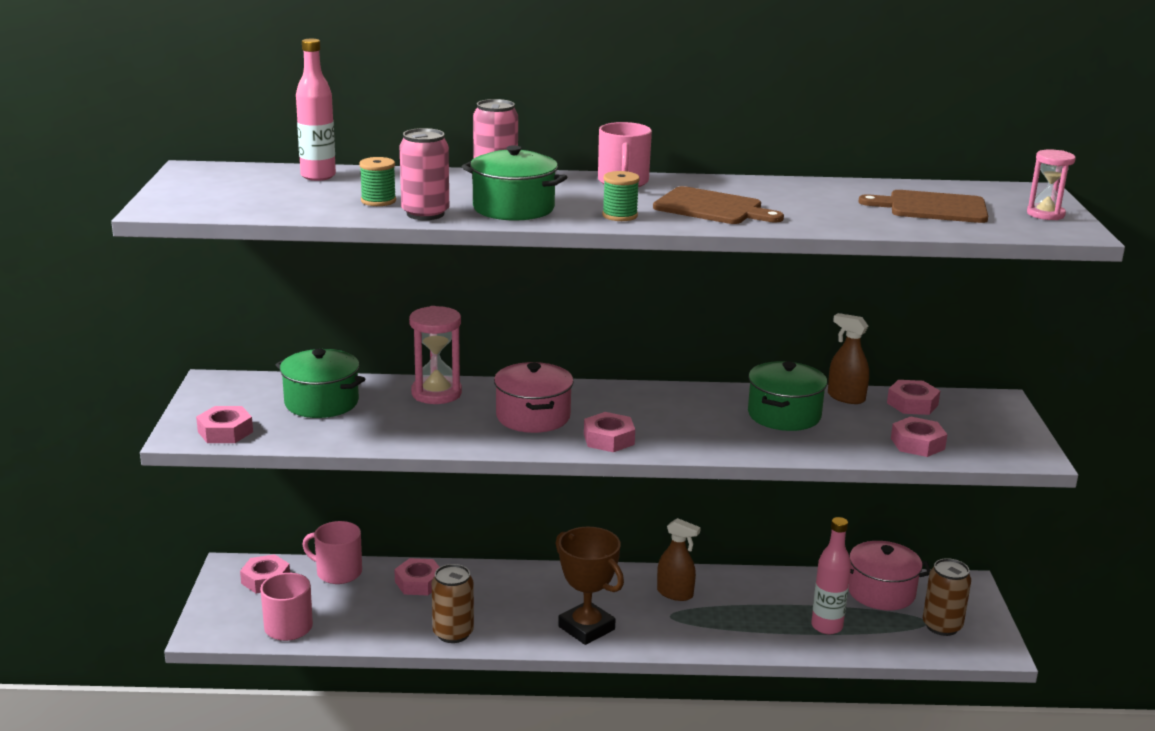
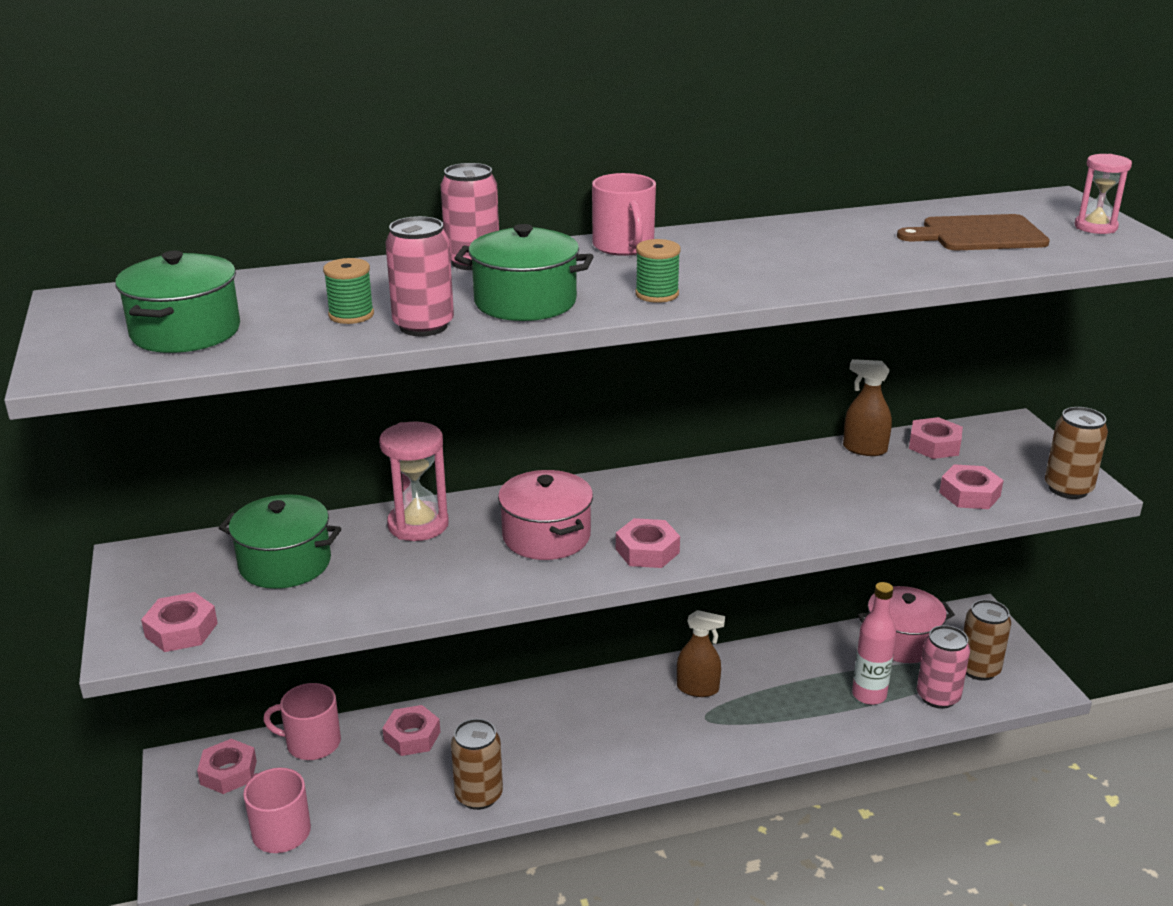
camera: 15 degrees left, 5 degrees up
(318, 176) = (249, 288): pink bottle -> none
(586, 628) = (623, 754): brown trophy -> none
(712, 208) = (751, 268): brown cutting board -> none
(784, 415) = (815, 483): green pot -> green pot (186, 332)
(890, 639) = (938, 697): none -> pink can
(1013, 453) = (1068, 489): none -> brown can

